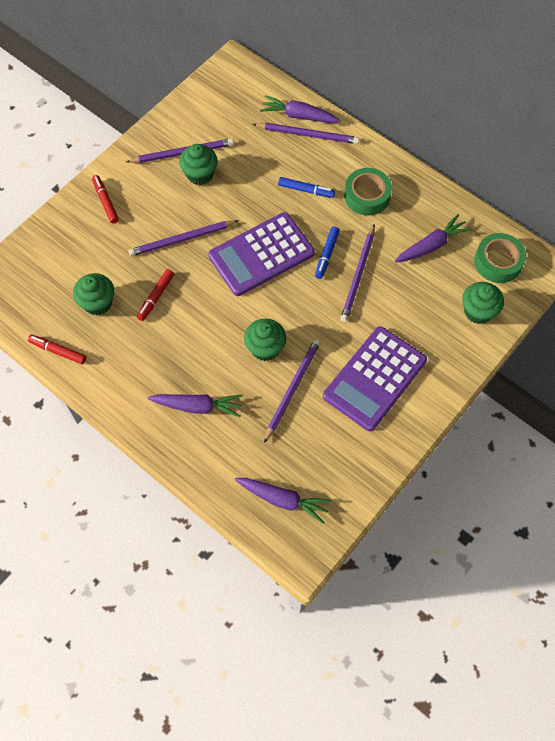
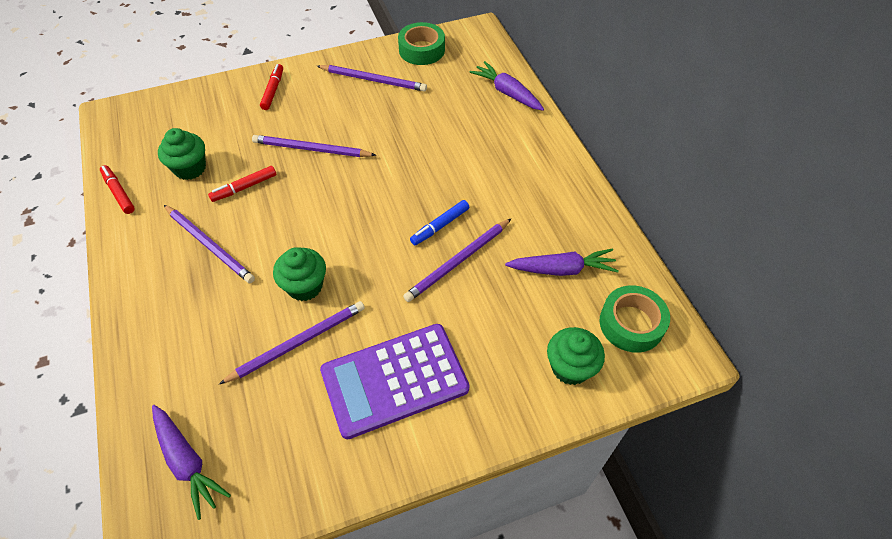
camera: 30 degrees right, 10 degrees down
(198, 406) = (191, 309): purple carrot -> none
(200, 174) = (374, 103): green cupcake -> none
(261, 254) = (374, 196): purple calculator -> none
(306, 190) = (465, 158): blue marker -> none
(308, 135) = (504, 112): purple pencil -> purple pencil (209, 245)
(367, 196) = (524, 190): green tape -> green tape (421, 50)

